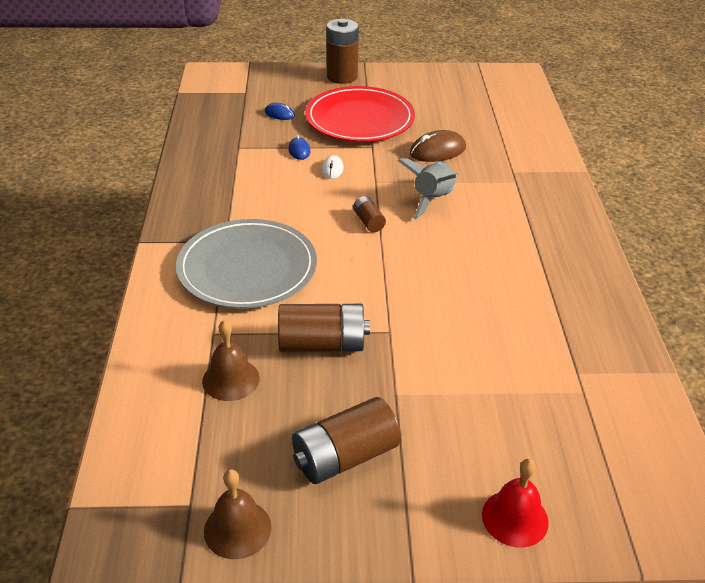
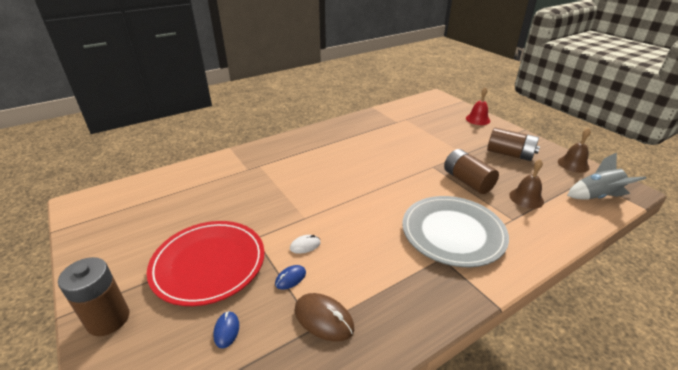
camera: 120 degrees left, 5 degrees down
(368, 222) = (354, 204): brown battery -> none
(432, 199) = (306, 188): grey rocket -> grey rocket (596, 196)
(437, 151) = (240, 204): brown mouse -> brown mouse (323, 319)

